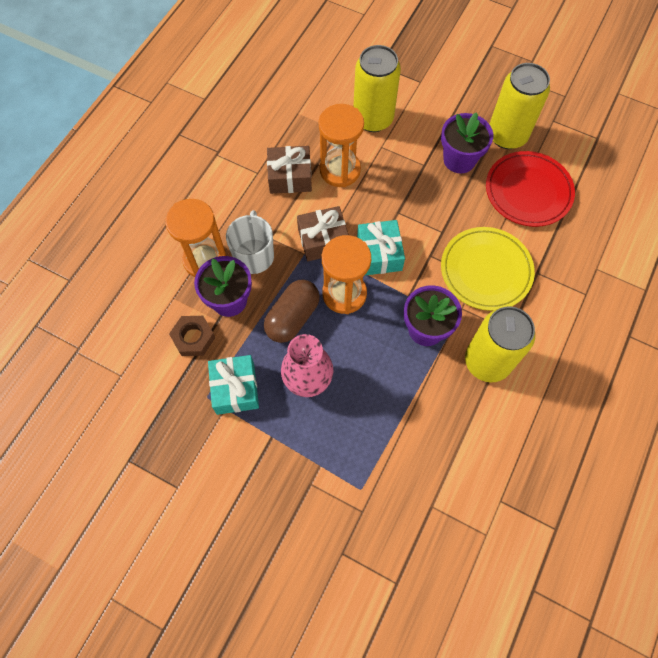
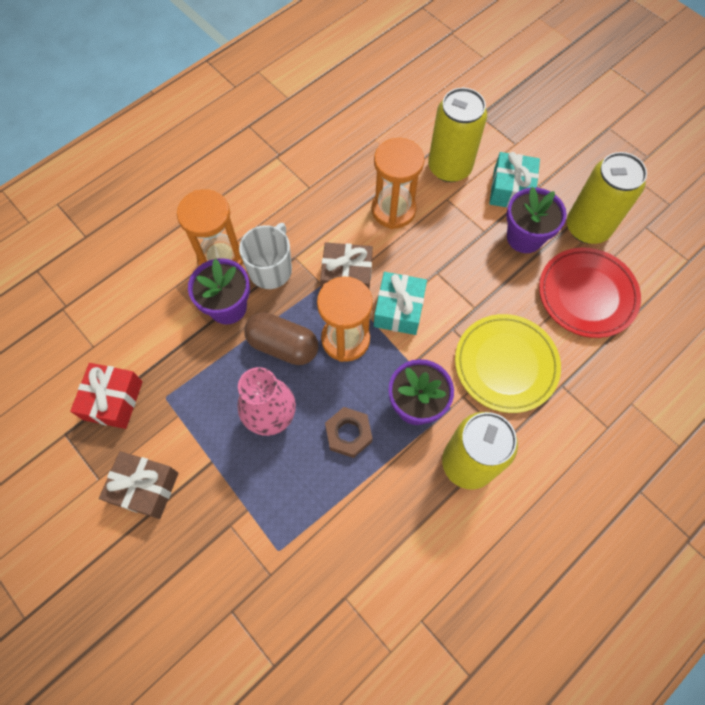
camera: 20 degrees right, 0 degrees up
(160, 416) = (113, 400): none -> red gift
(193, 338) = (177, 333): brown nut -> brown nut (348, 434)
(235, 389) = (196, 399): turquoise gift -> turquoise gift (511, 189)
(290, 177) = (340, 201): brown gift -> brown gift (145, 488)
(292, 317) = (283, 346): brown capsule -> brown capsule turned 60 degrees clockwise

